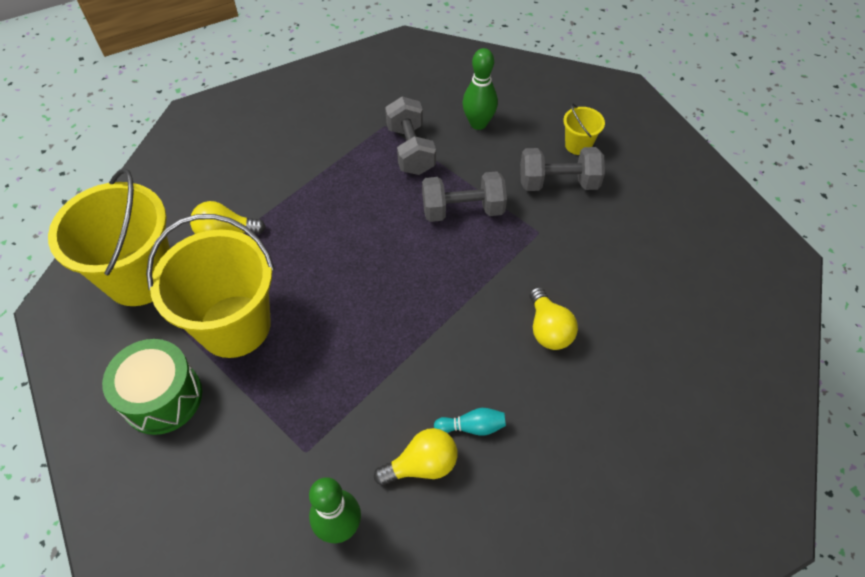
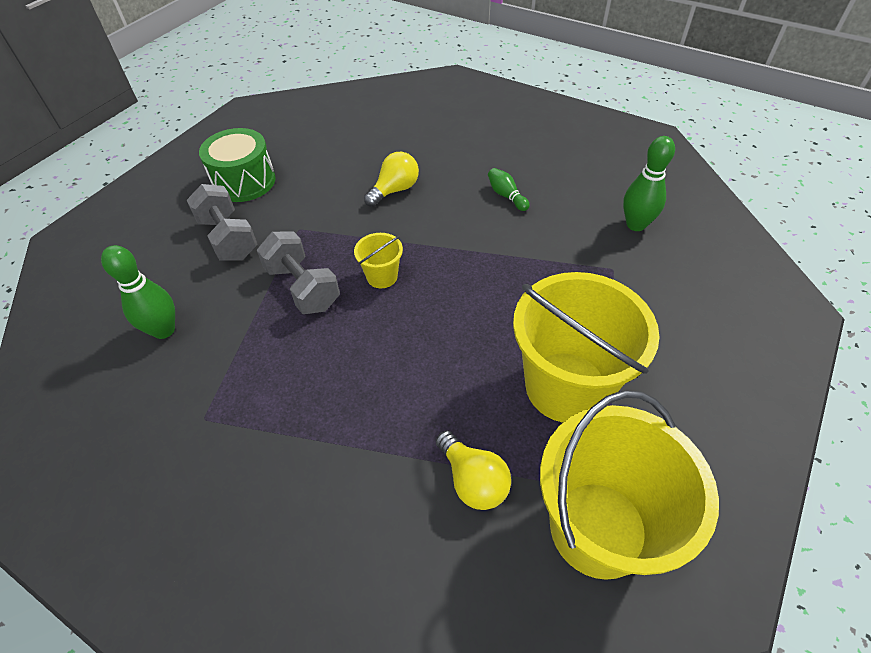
camera: 120 degrees left, 5 degrees down
(162, 397) = (678, 393): green drum -> green drum (244, 181)
(410, 150) = (236, 370): grey dumbbell -> none
(422, 465) = (556, 207): yellow light bulb -> none
(472, 427) = (506, 196): turquoise bowling pin -> green bowling pin
(578, 145) = (167, 243): yellow bucket -> yellow bucket (382, 276)

